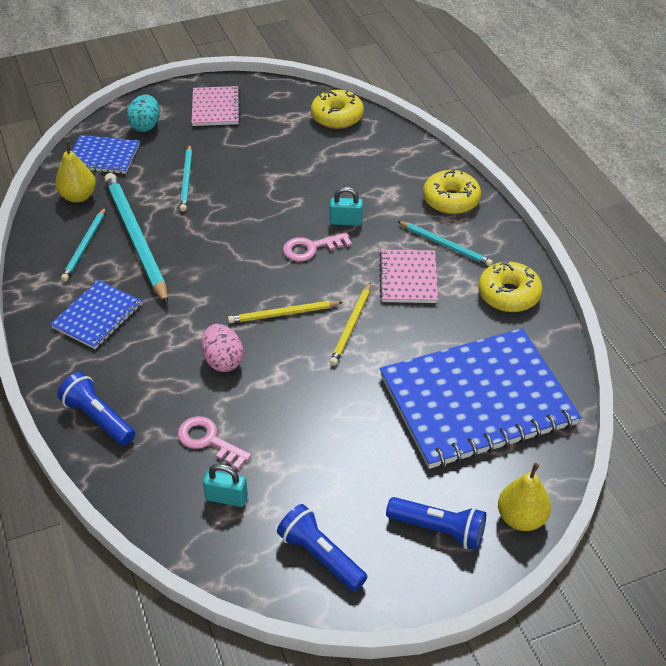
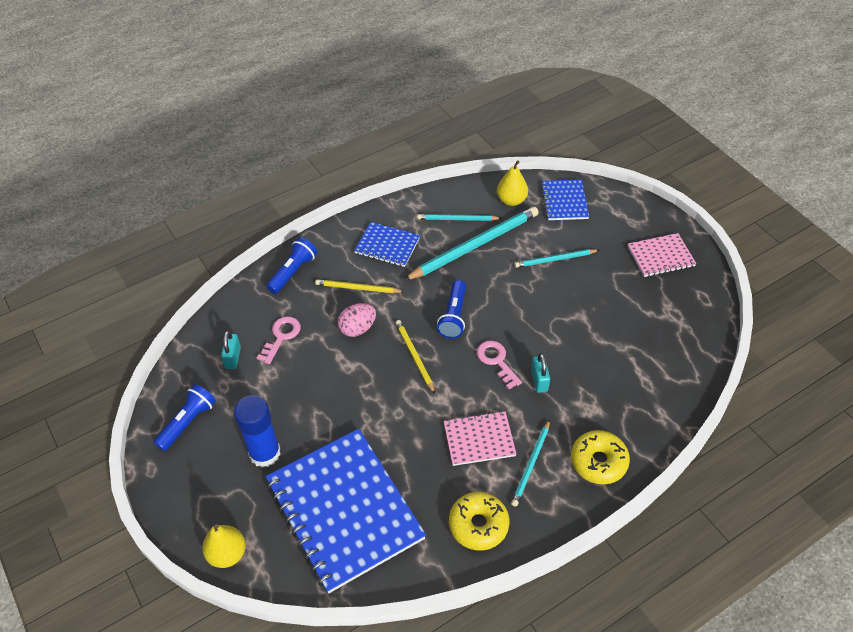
camera: 80 degrees right, 5 degrees up
(145, 126) = (614, 217): turquoise egg -> none
(337, 117) = (689, 348): yellow donut -> none
(351, 326) = (411, 405): yellow pencil -> yellow pencil (357, 288)
(387, 471) = (265, 453): none -> blue glue stick
(439, 529) = (213, 495): blue flashlight -> blue flashlight (454, 316)

